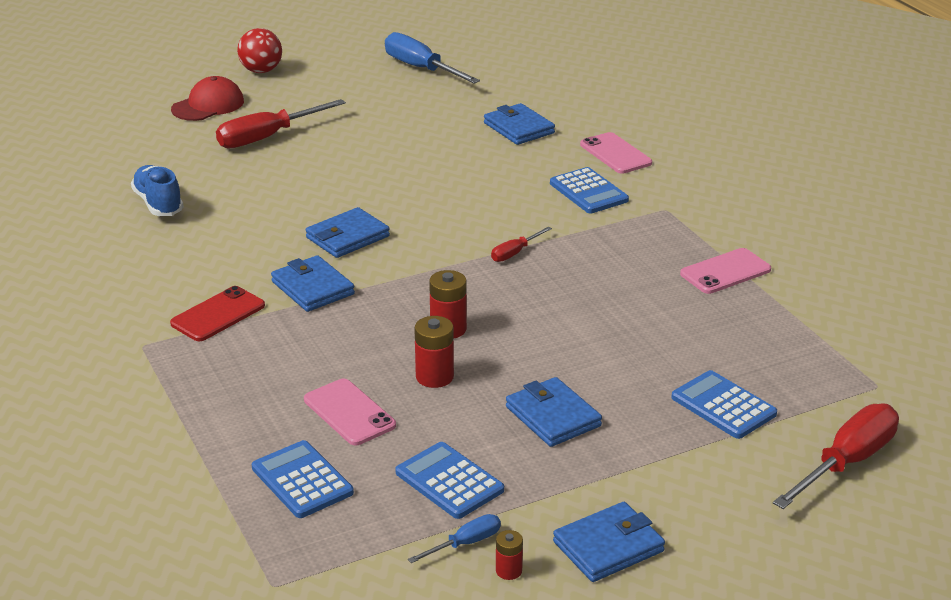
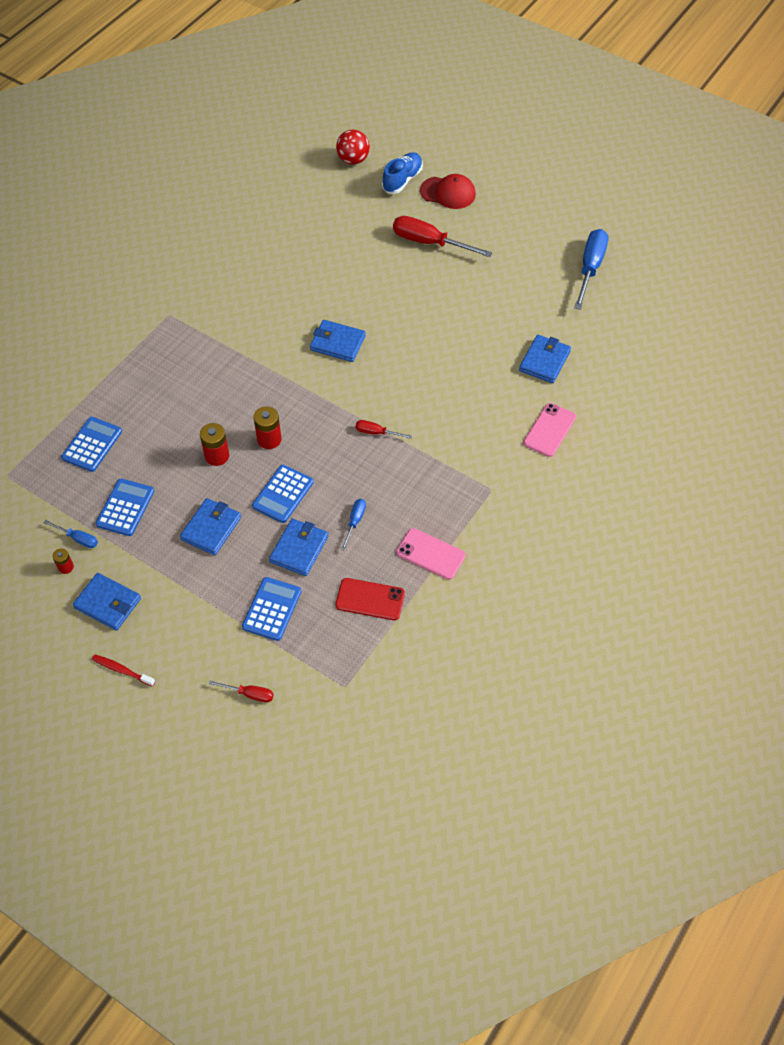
camera: 60 degrees right, 25 degrees up
(158, 204) = (313, 239): blue shoe -> blue shoe (402, 180)
(218, 314) = (217, 329): red phone -> red phone (370, 599)
(261, 71) = (516, 191): red ball -> red ball (353, 160)
(312, 288) = (271, 356): blue wallet -> blue wallet (299, 549)
(349, 412) = (161, 434): pink phone -> none
(588, 192) = (483, 437): blue calculator -> blue calculator (283, 494)
(636, 306) = (355, 521): none -> blue screwdriver
(737, 566) = (122, 670): none -> red toothbrush
(846, 462) = (249, 694): red screwdriver -> red screwdriver, size x0.50

